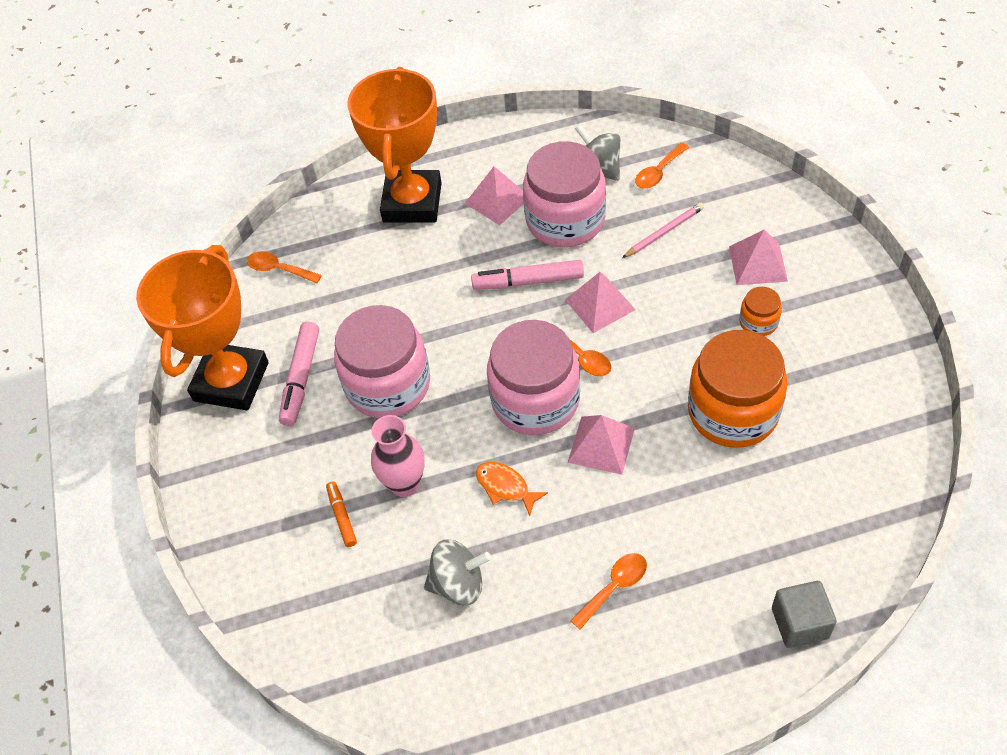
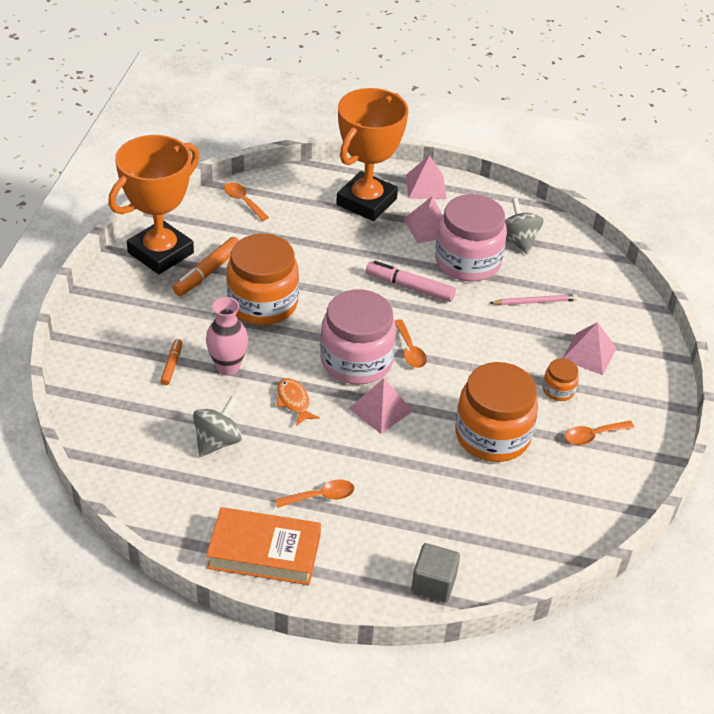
camera: 20 degrees right, 10 degrees down
(301, 378) = (208, 272): pink marker -> orange marker
(388, 384) = (262, 303): pink jar -> orange jar
(458, 584) = (217, 441): grey spinning top -> grey spinning top turned 75 degrees counterclockwise
(599, 304) = (449, 325): pink pyramid -> pink pyramid (425, 186)
(603, 692) = (264, 552): none -> orange book
(658, 172) = (562, 262): orange spoon -> orange spoon (593, 435)

